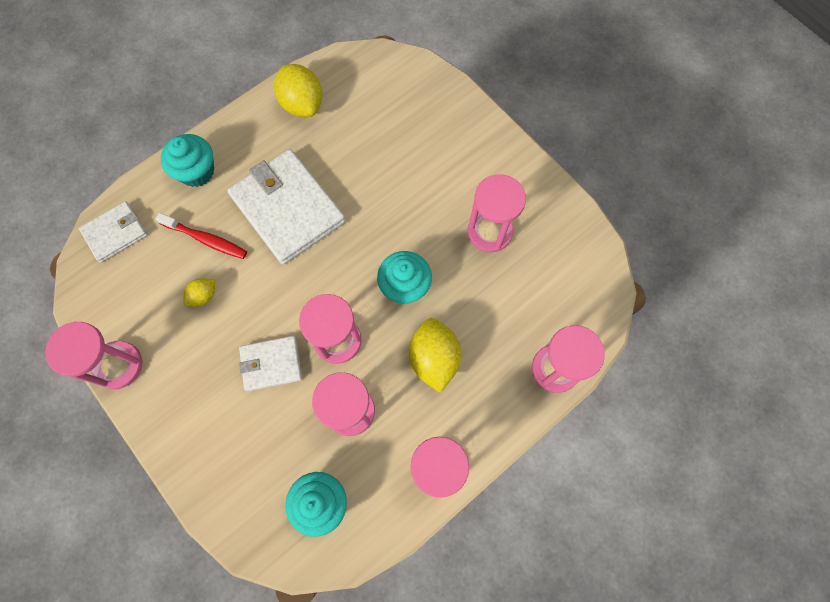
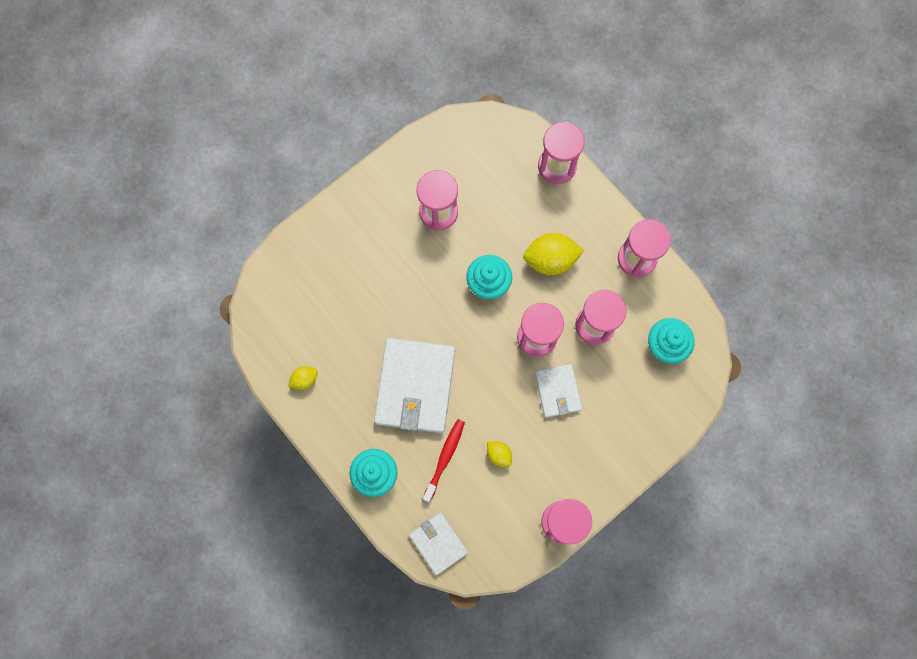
camera: 90 degrees left, 5 degrees up
(288, 209) = (415, 386): white wallet -> white wallet turned 45 degrees counterclockwise
(302, 104) = (304, 379): yellow lemon -> yellow lemon, size x0.53

